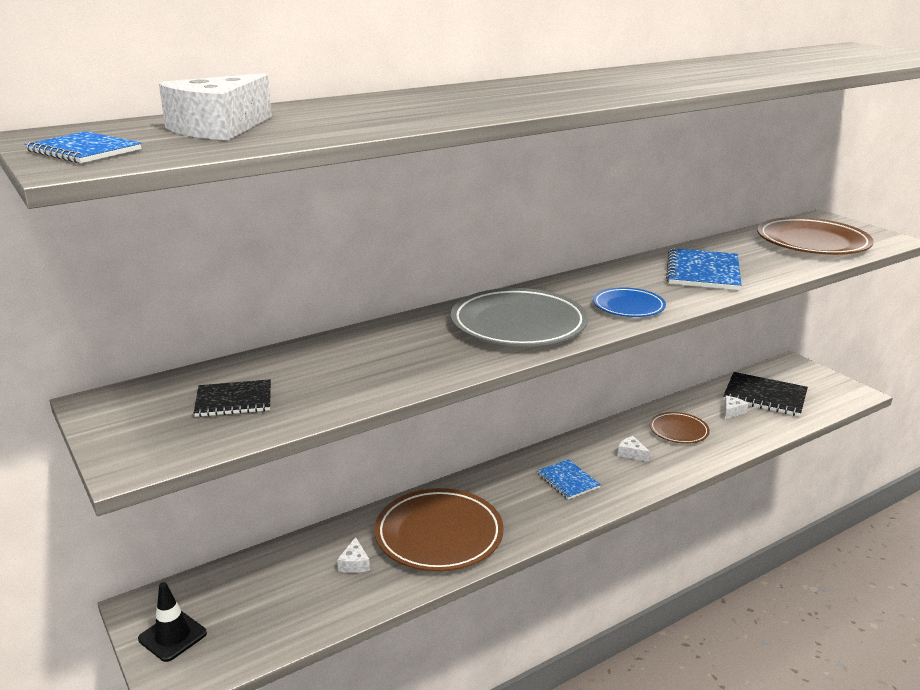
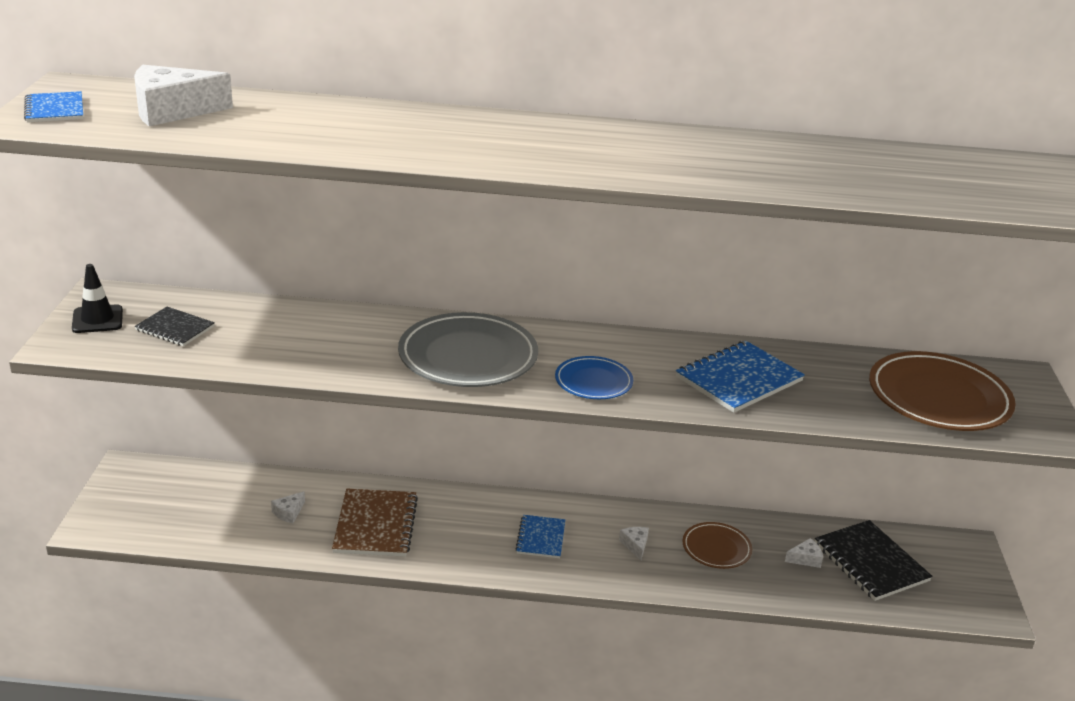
camera: 35 degrees right, 5 degrees up
(172, 636) = (122, 497): black traffic cone -> black traffic cone (97, 319)
(439, 535) = (375, 525): brown plate -> brown notebook

